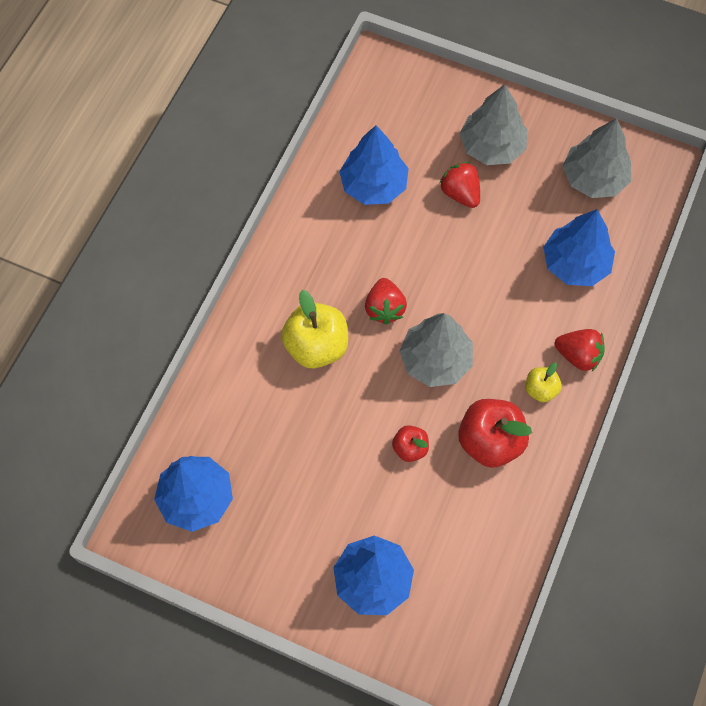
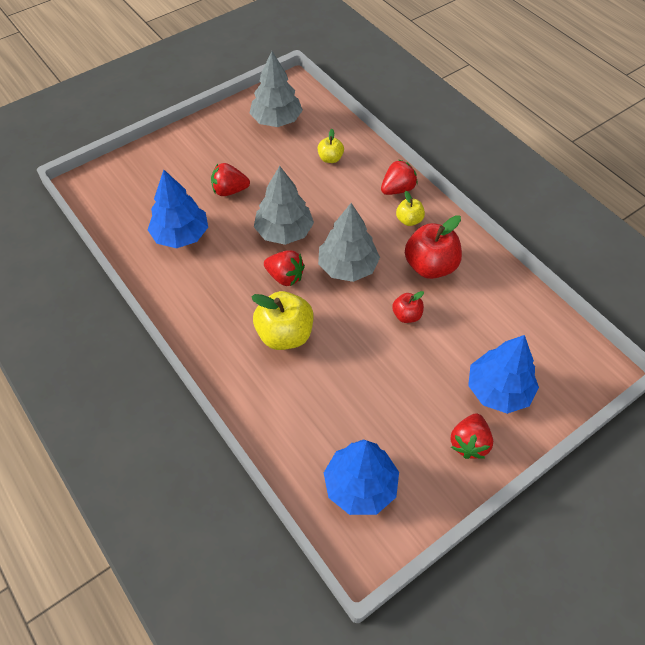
camera: 60 degrees left, 10 degrees down
(295, 577) = (469, 443): none -> red strawberry
(491, 147) = (208, 157): grey tree -> grey tree (284, 231)
(575, 264) = (330, 158): blue tree -> yellow apple

